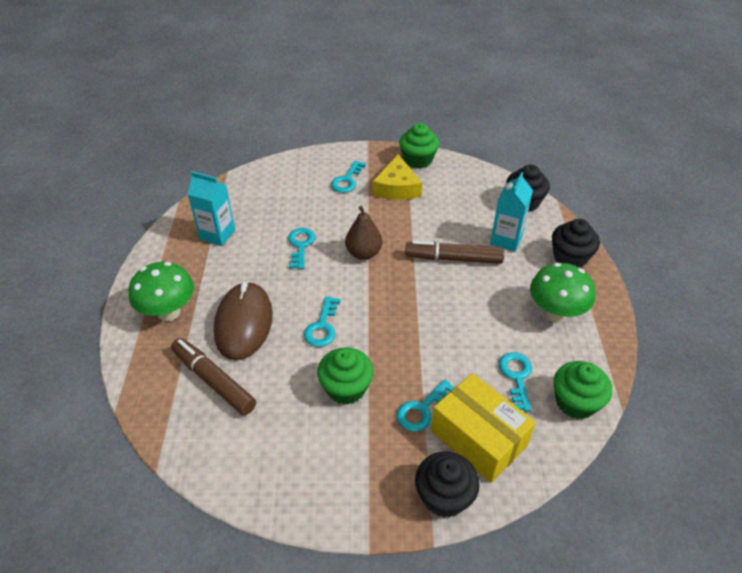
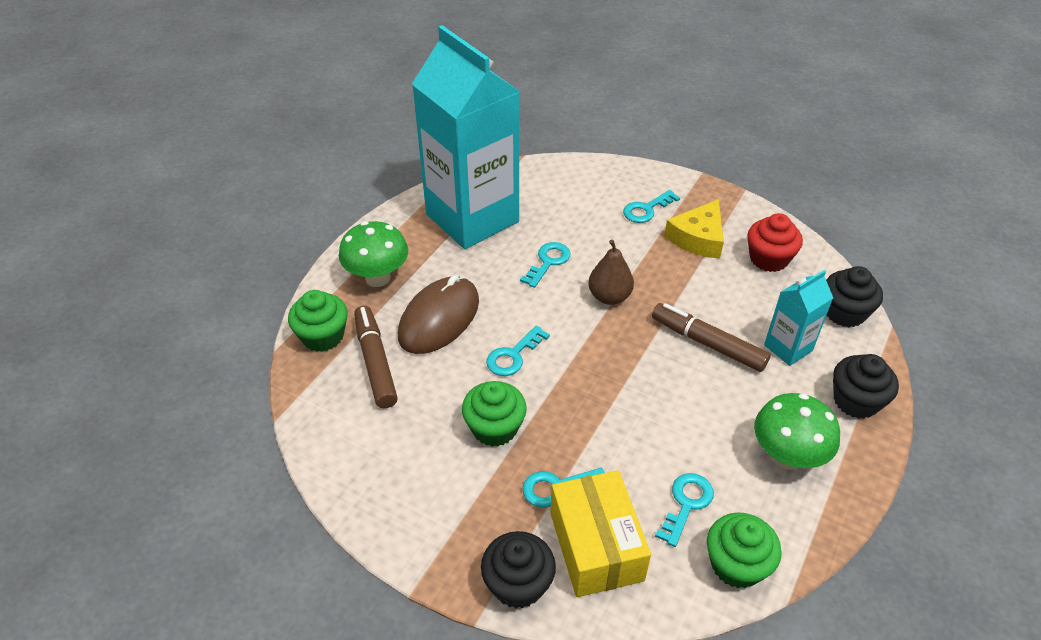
camera: 30 degrees right, 0 degrees up
(217, 234) = (472, 218): turquoise carton -> turquoise carton, size x2.27
(418, 160) = (746, 215): green cupcake -> green cupcake (323, 336)
(453, 184) = (768, 259): none -> red cupcake

